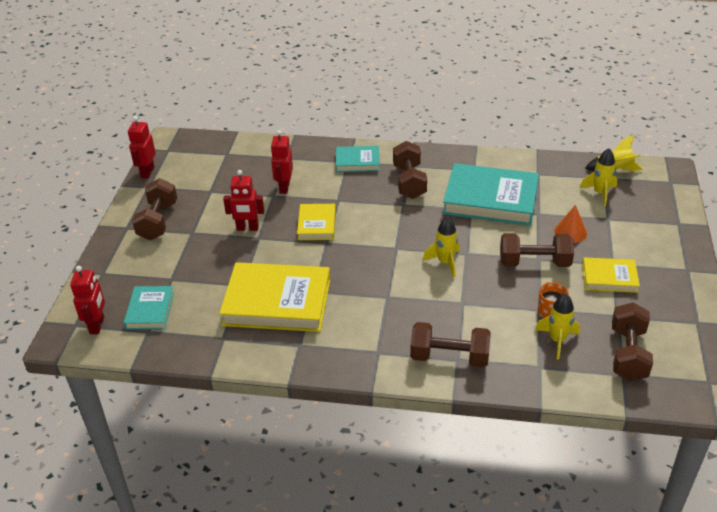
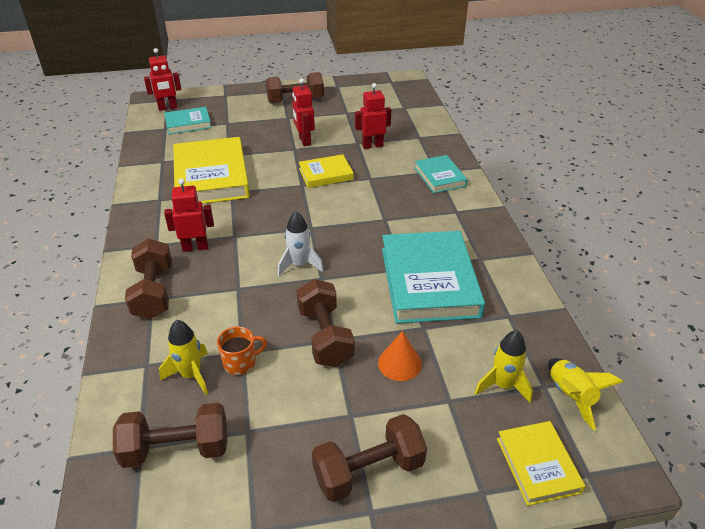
camera: 70 degrees right, 0 degrees up
(147, 172) = (355, 81): red robot -> red robot (195, 247)
(409, 182) = (426, 216): brown dumbbell -> brown dumbbell (369, 471)
(445, 262) = (299, 265): yellow rocket -> white rocket
(609, 278) = (320, 415): yellow book -> yellow book (537, 465)

